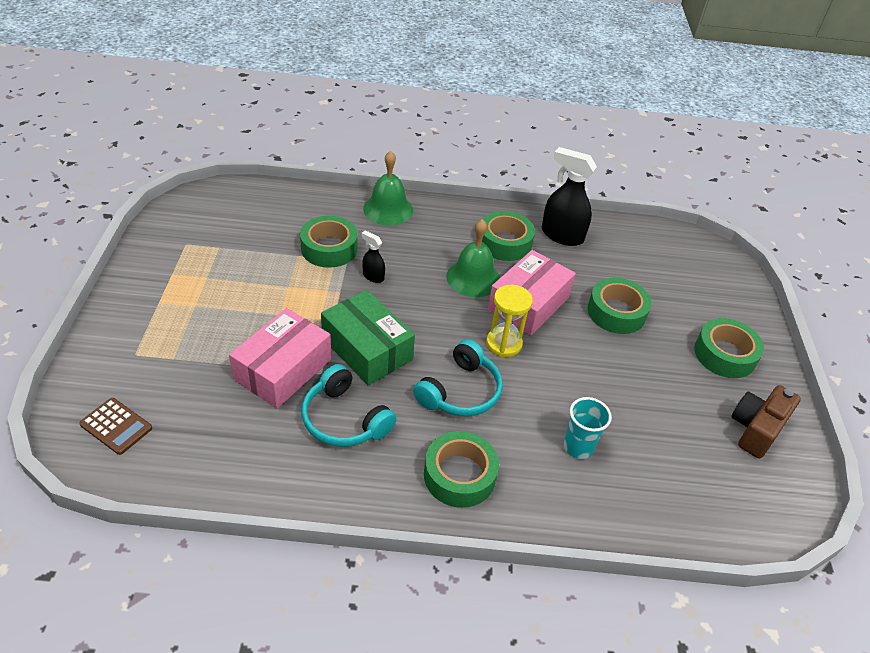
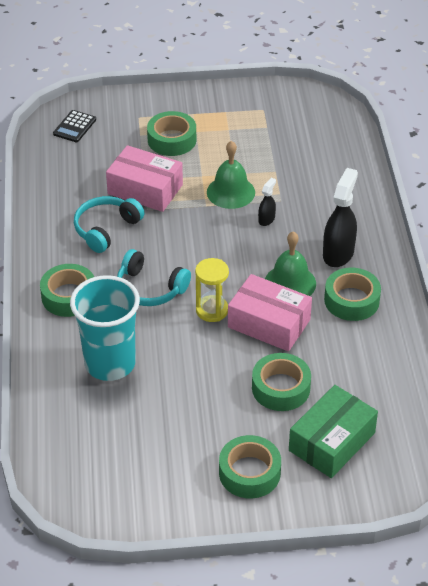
camera: 85 degrees right, 0 degrees up
(116, 426) = (74, 127): brown calculator -> black calculator
(329, 248) = (292, 187): green tape -> green tape (172, 140)
(367, 349) = (180, 229): green box -> green box (332, 441)
(388, 209) = (364, 214): green bell -> green bell (230, 192)
(561, 235) = (383, 343): black spray bottle -> black spray bottle (338, 253)
(578, 447) = (110, 363): turquoise cup -> turquoise cup, size x1.99
(756, 429) = (159, 489): brown camera -> none

